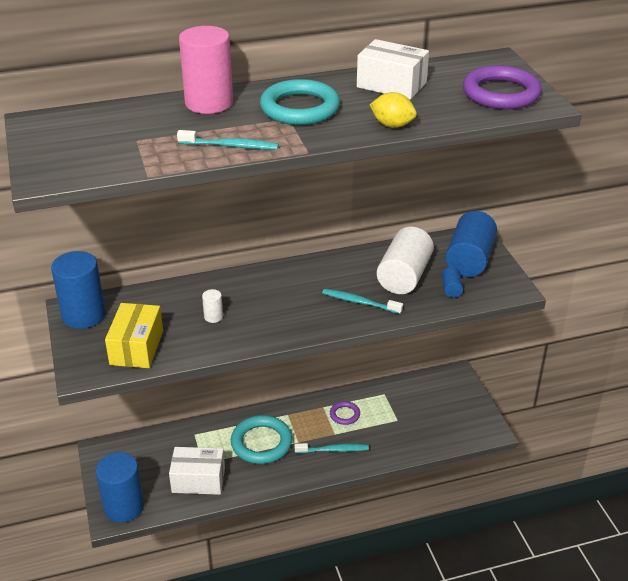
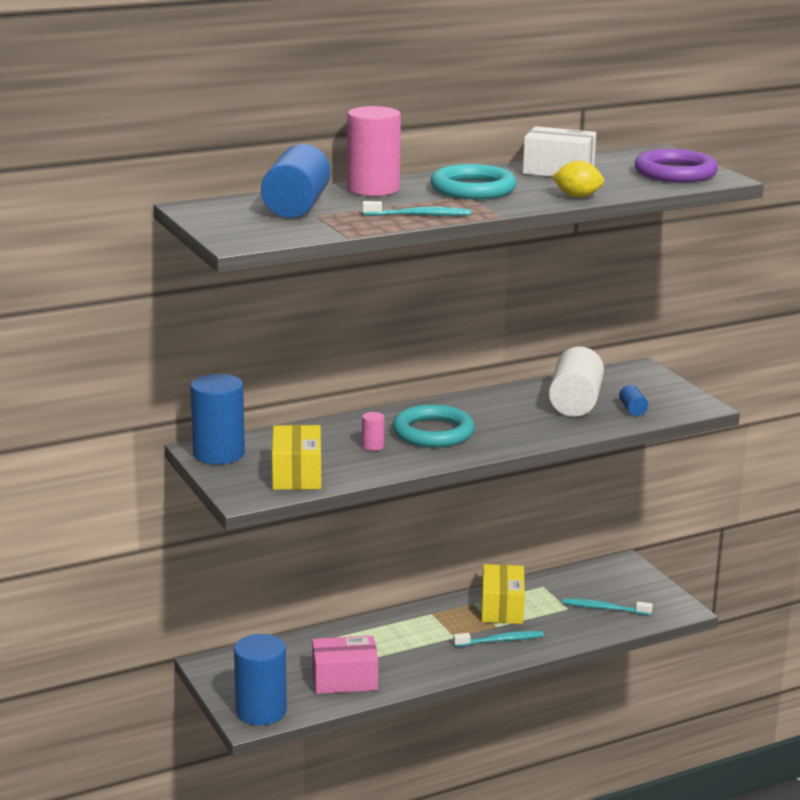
camera: 10 degrees left, 15 degrees down
(198, 480) = (344, 680): white box -> pink box
(213, 317) = (373, 446): white cylinder -> pink cylinder
(261, 443) = (409, 641): turquoise ring -> turquoise ring (433, 432)
(344, 414) = (502, 608): purple ring -> yellow box
(359, 302) = (534, 425): turquoise toothbrush -> turquoise toothbrush (604, 608)
(469, 259) = (642, 386): blue cylinder -> blue cylinder (296, 206)

